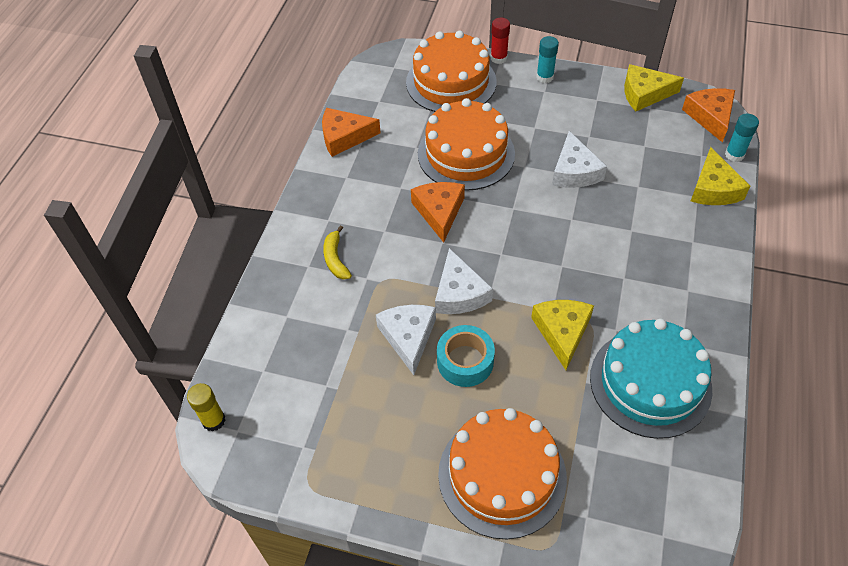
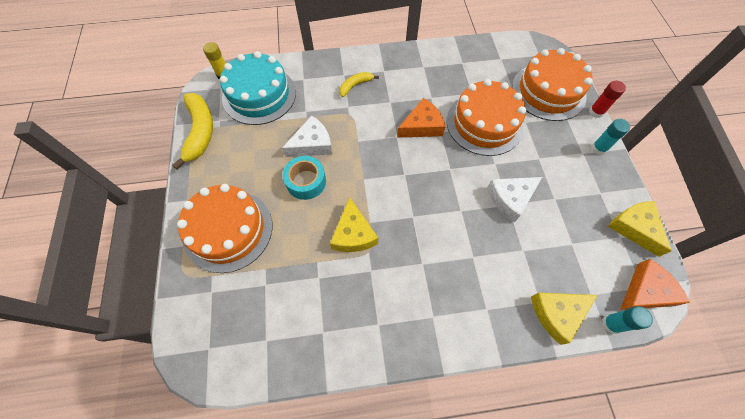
camera: 65 degrees right, 10 degrees up
(312, 478) = (200, 132): none -> yellow banana
(344, 137) = (456, 53): orange cheese -> none
(459, 293) = (358, 160): white cheese -> none
(562, 332) = (353, 234): yellow cheese -> yellow cheese turned 105 degrees clockwise
(650, 383) = (332, 308): turquoise cake -> turquoise cake (259, 95)

